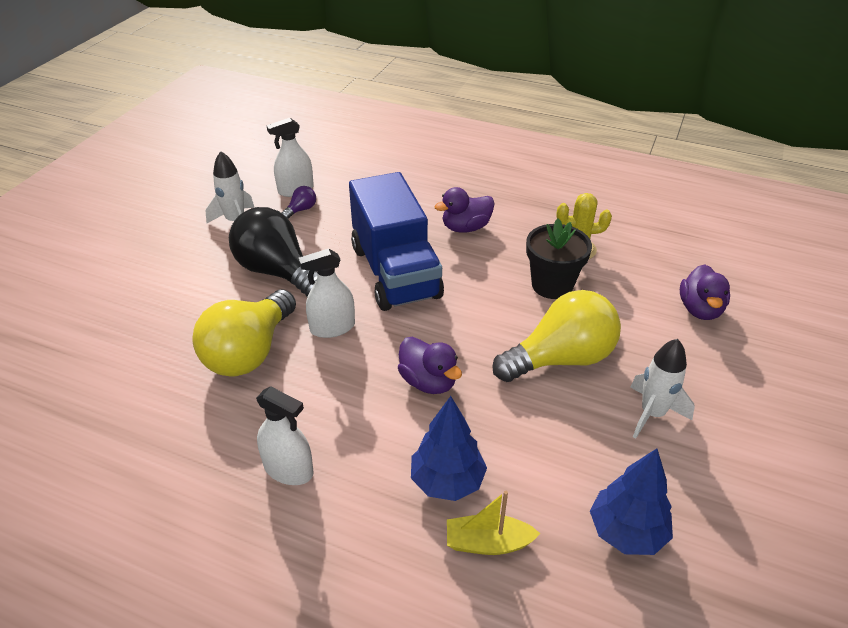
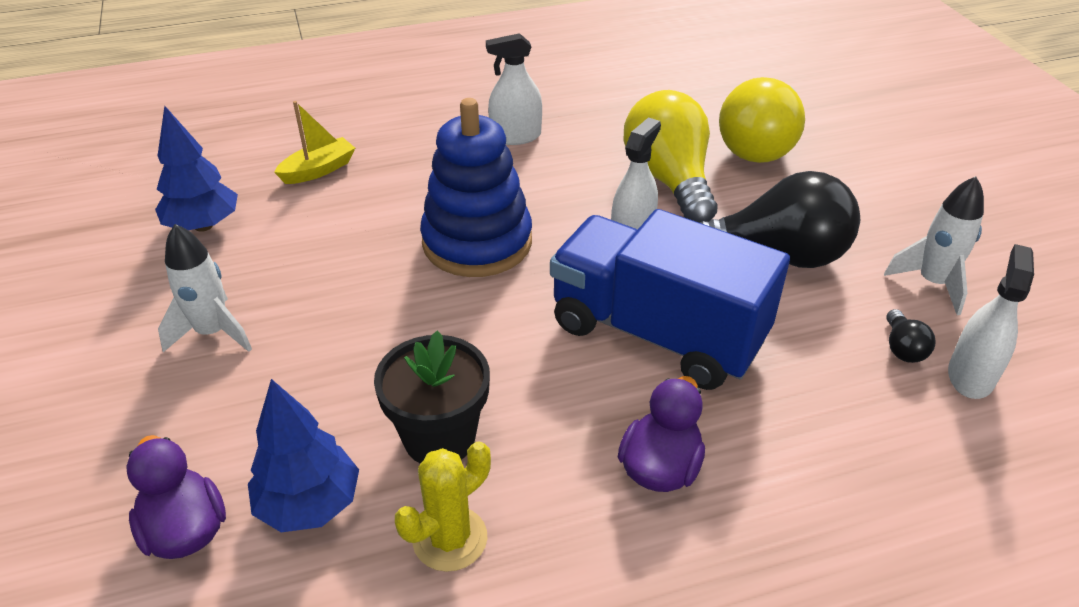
camera: 140 degrees right, 0 degrees up
(301, 210) = (902, 348): purple light bulb -> black light bulb
(428, 381) = (477, 242): purple duck -> blue stacking toy
(447, 481) = (383, 186): blue tree -> blue tree (309, 504)
(560, 359) = (355, 338): yellow light bulb -> yellow light bulb (760, 145)

